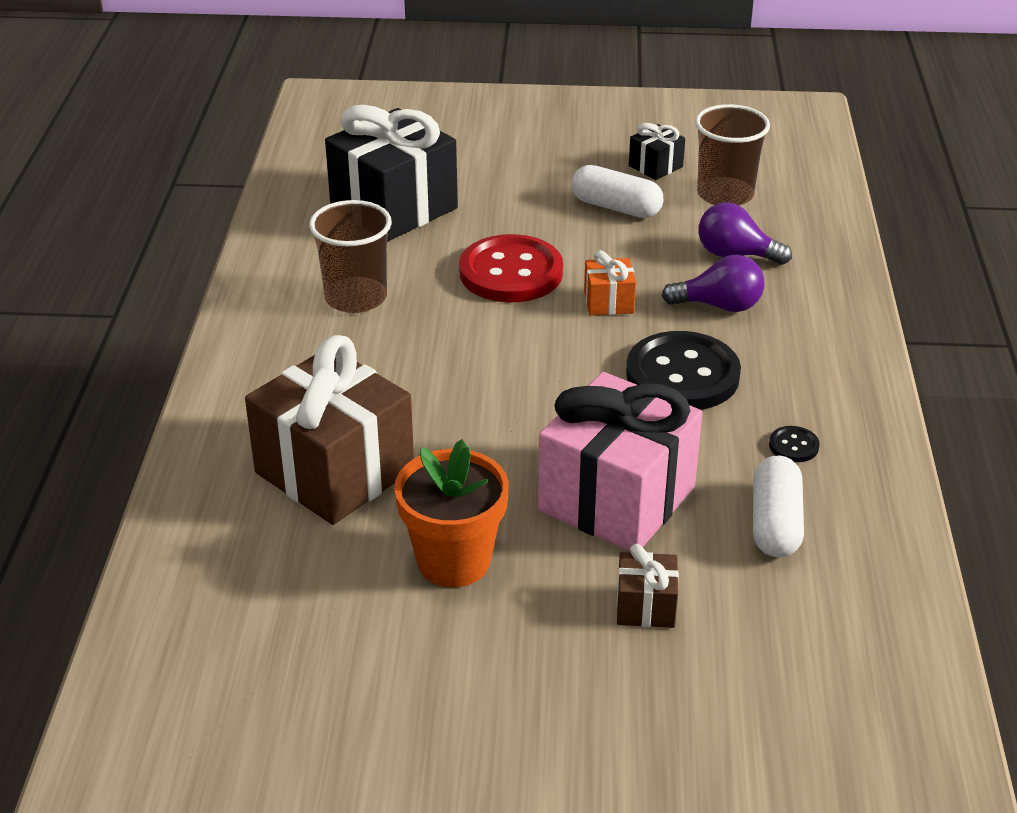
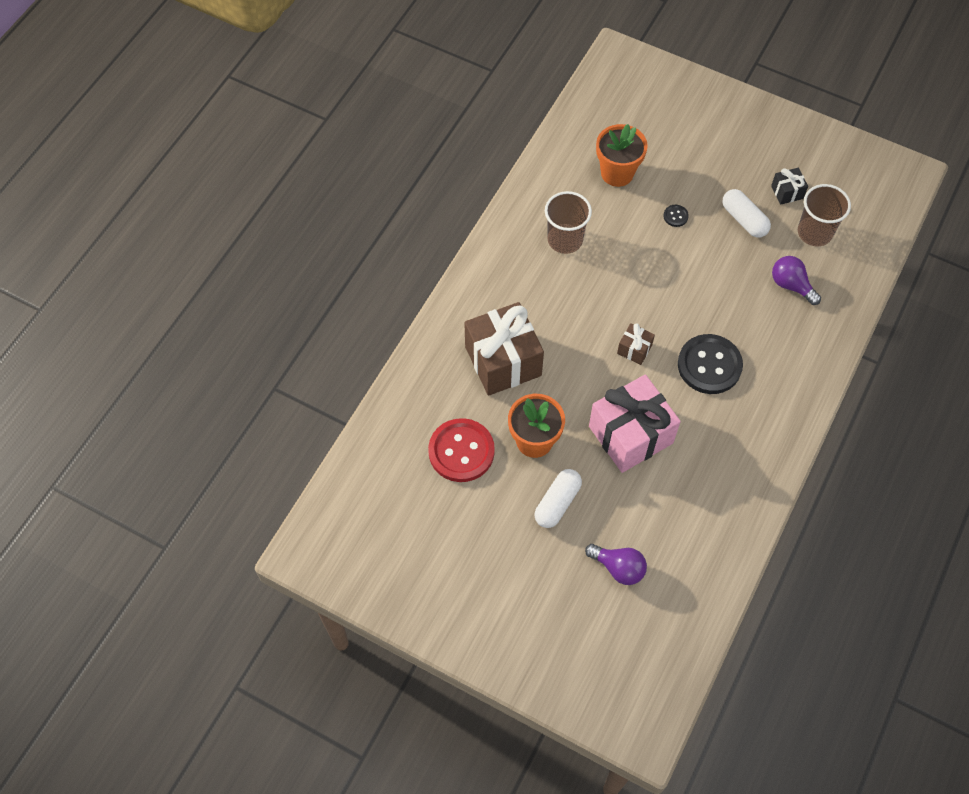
camera: 25 degrees right, 25 degrees up
(394, 208) = (617, 173): black gift -> orange flower pot
(511, 272) = (657, 251): red button -> red button (461, 451)
(608, 302) = (699, 296): orange gift -> none
(645, 606) = (610, 505): brown gift -> brown gift (634, 349)
(719, 306) = (758, 322): purple light bulb -> purple light bulb (618, 568)
(775, 523) = (700, 482): white capsule -> white capsule (557, 503)
(793, 446) = (739, 437): black button -> black button (675, 216)

